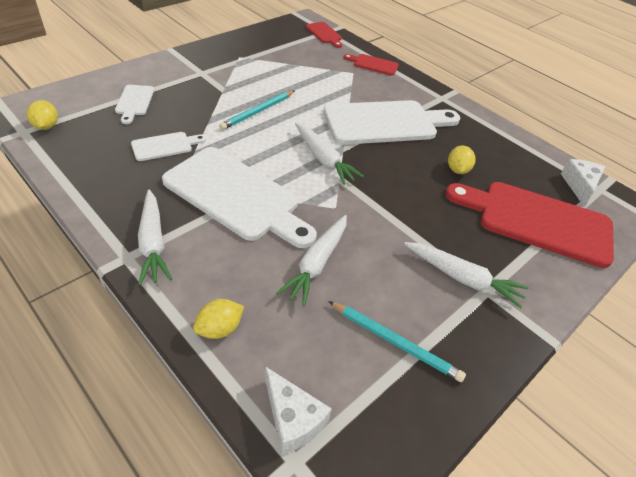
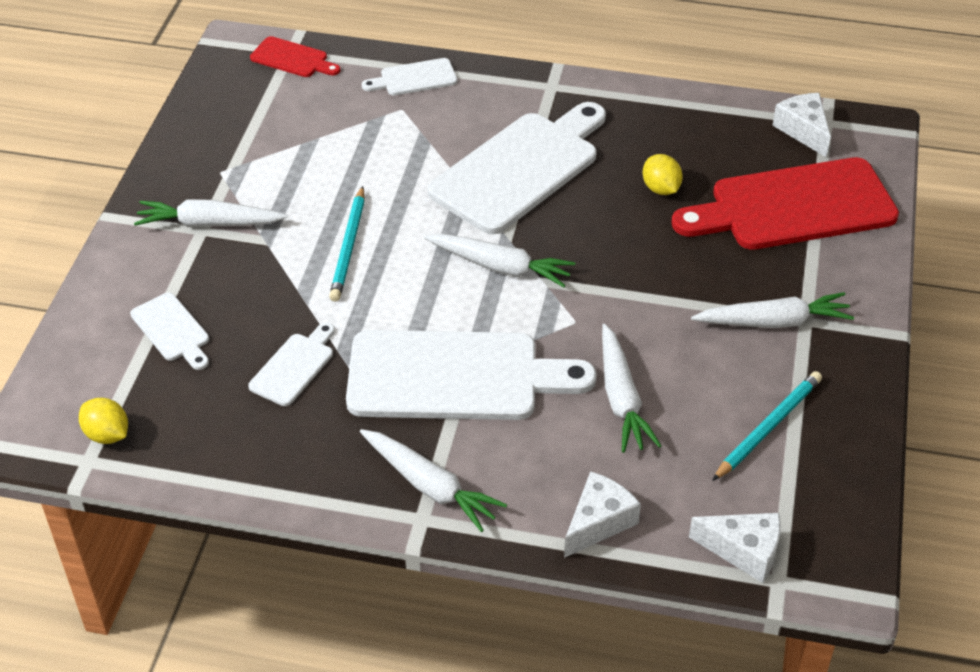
camera: 30 degrees left, 0 degrees up
(208, 72) = (210, 224): none -> white carrot
(219, 329) = (598, 522): yellow lemon -> white cheese
(373, 64) = (414, 78): red cutting board -> white cutting board
(395, 342) = (768, 427): turquoise pencil -> turquoise pencil turned 45 degrees counterclockwise

